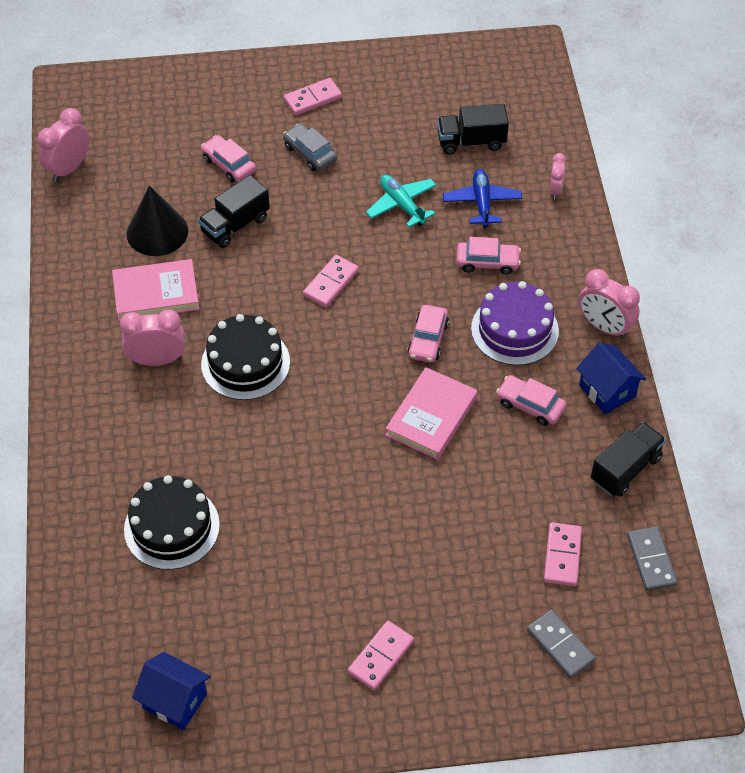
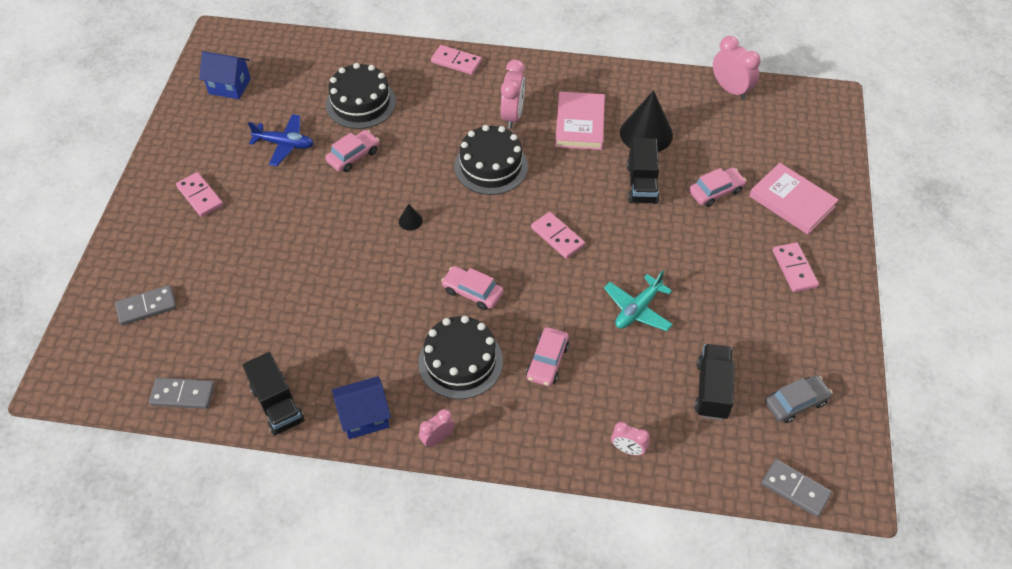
camera: 105 degrees right, 0 degrees up
(175, 701) = (229, 86): blue house -> blue house turned 60 degrees clockwise
(235, 225) = (641, 184): black truck -> black truck turned 150 degrees counterclockwise
(310, 153) = (719, 252): grey car -> grey car (796, 402)
(350, 419) = (410, 221): none -> black cone
(401, 205) = (637, 309): turquoise plane -> turquoise plane turned 150 degrees clockwise
(431, 416) = (391, 275): pink book -> pink book (792, 201)
(482, 203) = (625, 377): blue plane -> blue plane (285, 144)
(514, 329) = (460, 361): purple cake -> black cake
(530, 405) = (373, 350): pink car -> pink car (353, 156)
(545, 82) = (795, 489): none -> grey domino
(562, 556) = (220, 331): pink domino -> pink domino (456, 62)
(604, 327) = (437, 439): pink clock -> pink clock, size x0.60

